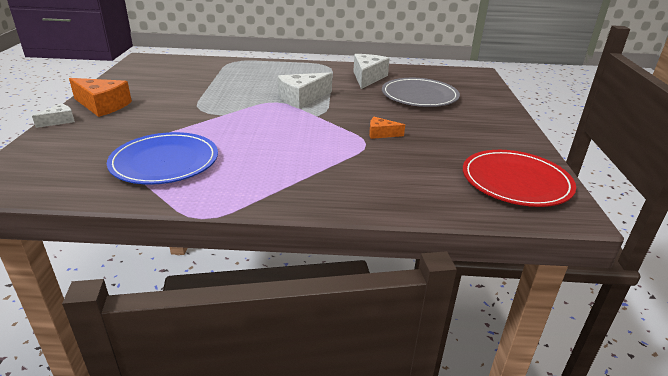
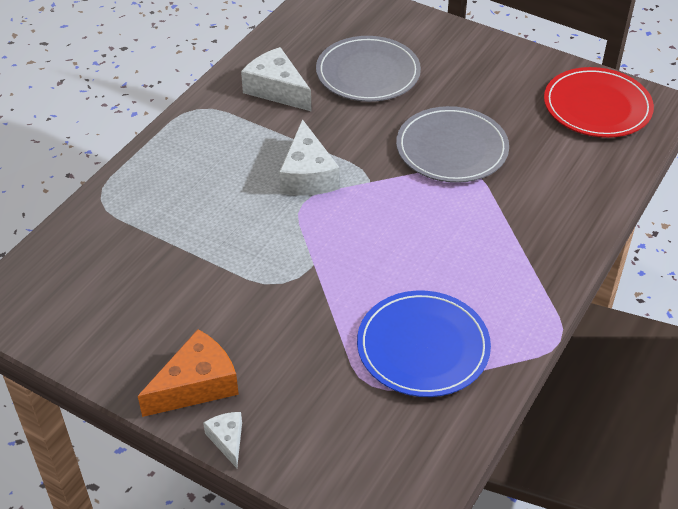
camera: 60 degrees left, 15 degrees up
(381, 134) = (452, 148): orange cheese -> grey plate

